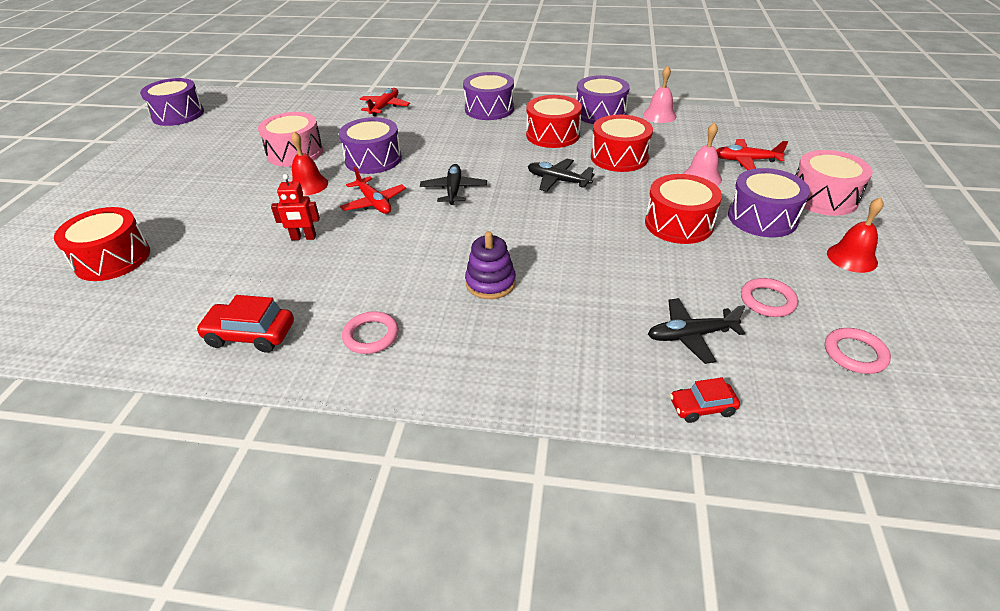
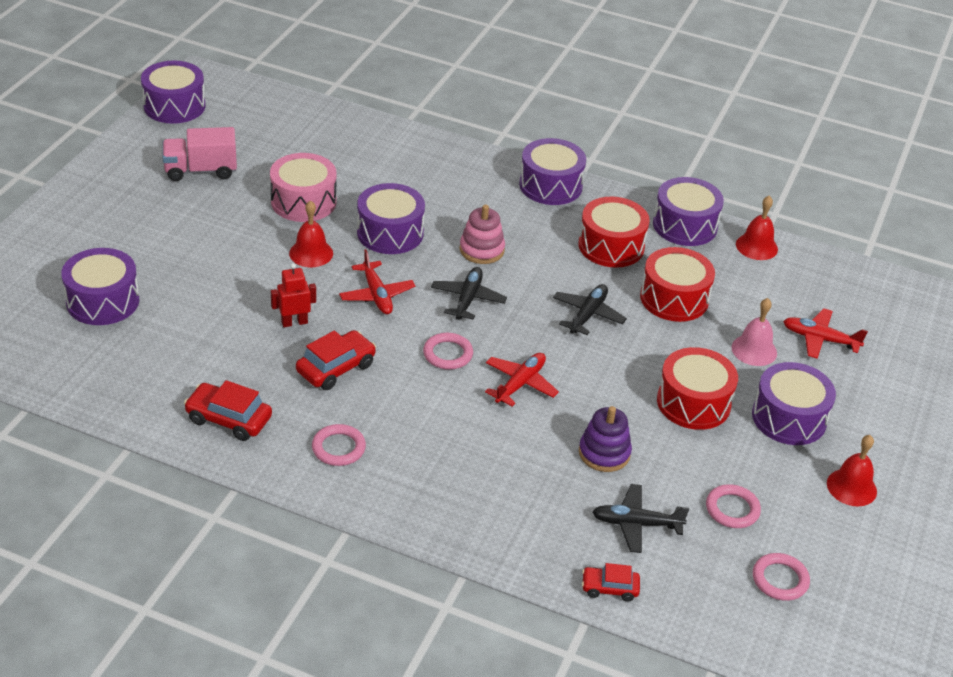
camera: 10 degrees right, 0 degrees up
(113, 259) = (103, 301): red drum -> purple drum
(203, 149) = (201, 170): none -> pink truck
(303, 238) = (294, 322): red robot -> red robot turned 150 degrees clockwise
(351, 266) = (336, 368): none -> red car
(385, 107) = (423, 151): red plane -> red plane (520, 384)
(451, 233) = (448, 354): none -> pink ring
(452, 156) = (482, 250): none -> pink stacking toy
(490, 283) = (468, 422): purple stacking toy -> purple stacking toy (604, 453)
(557, 181) = (588, 314): black plane -> black plane turned 75 degrees clockwise
(659, 115) = (756, 246): pink bell -> red bell
(823, 197) = (875, 410): pink drum -> none

